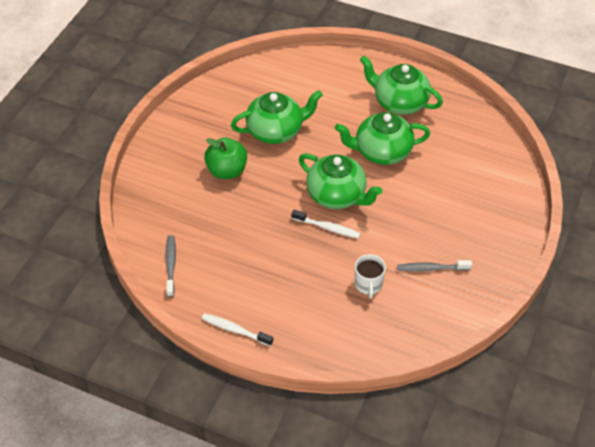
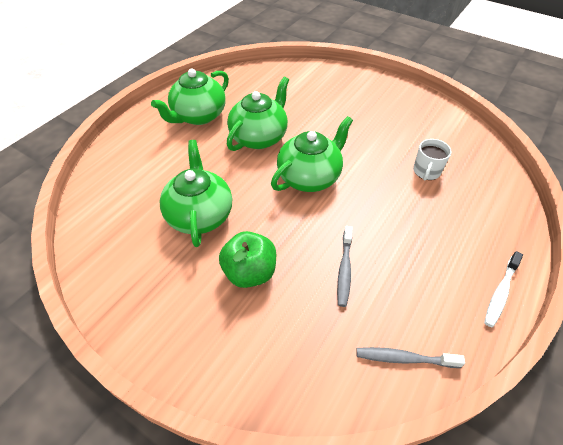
camera: 80 degrees left, 0 degrees up
(327, 228) = (353, 190): white toothbrush -> none
(368, 284) = (426, 171): white mug -> white mug turned 105 degrees clockwise
(382, 152) = (259, 137): green teapot -> green teapot turned 150 degrees counterclockwise
(431, 268) = (406, 129): grey toothbrush -> grey toothbrush (344, 270)

